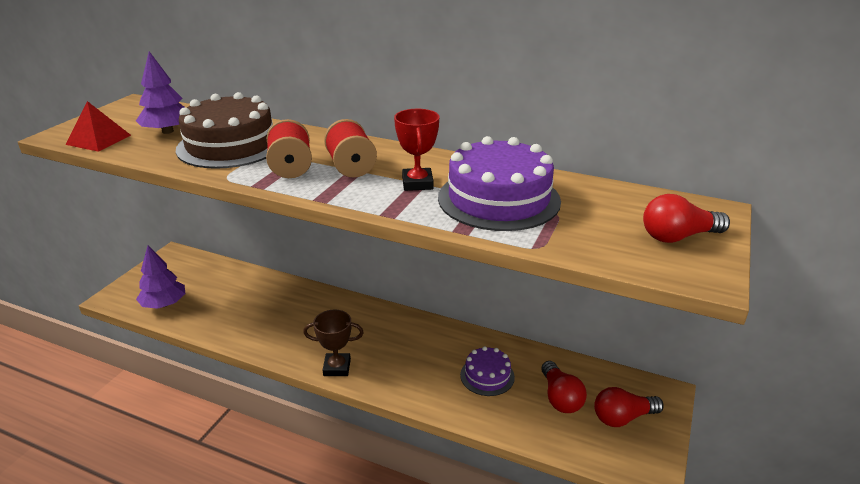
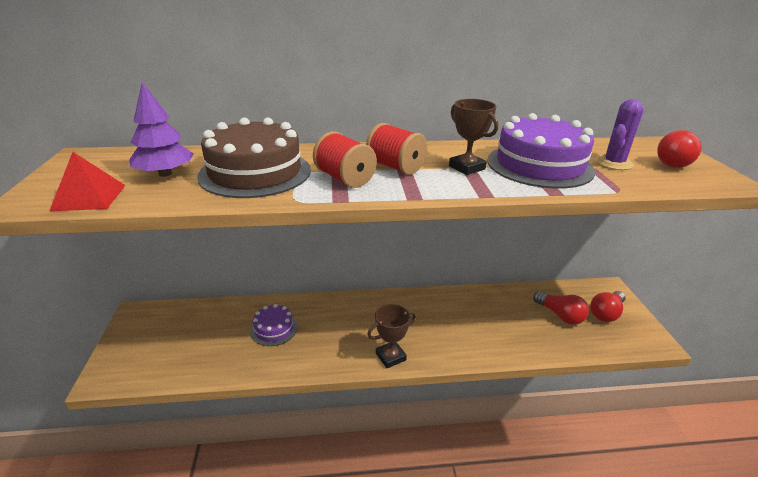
camera: 30 degrees left, 0 degrees up
(164, 304) = (171, 363): purple tree -> none
(417, 183) = (467, 168): red trophy -> brown trophy
(487, 376) = (502, 318): purple cake -> purple cake (274, 329)
(592, 217) = (614, 163): none -> purple cactus

